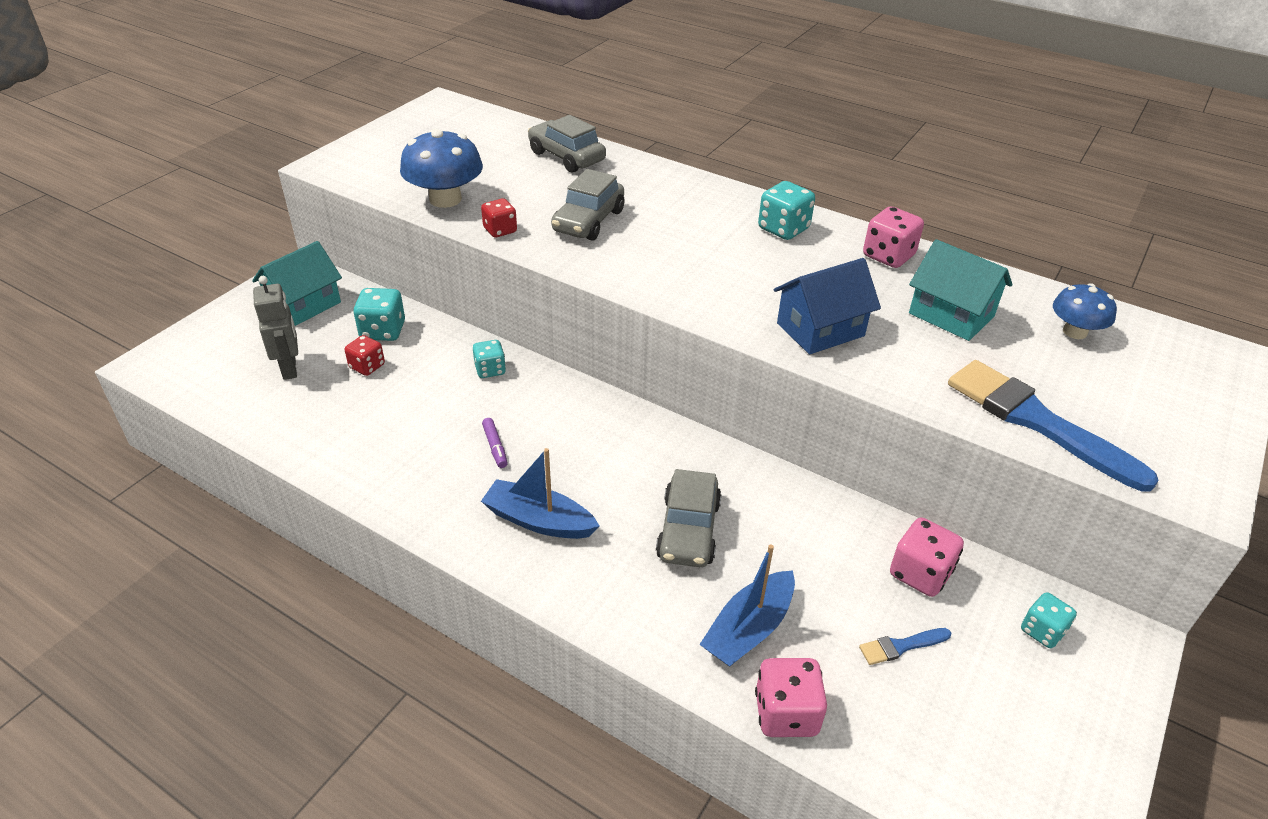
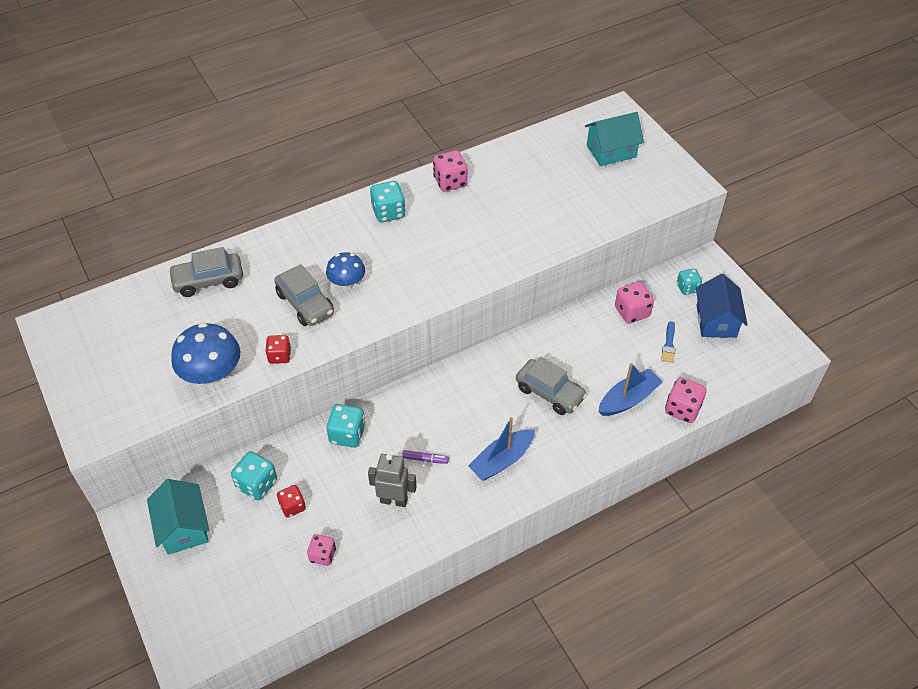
camera: 60 degrees left, 10 degrees up
(290, 368) = (260, 557): grey robot -> grey robot (394, 500)
(312, 413) = (322, 555): none -> pink dice
(490, 370) = (347, 434): turquoise dice -> turquoise dice, size x1.51
(748, 629) = (628, 399): blue boat -> blue boat turned 105 degrees counterclockwise
(820, 329) = (496, 248): blue house -> blue house (716, 321)
(951, 315) = (520, 188): turquoise house -> turquoise house (611, 151)
(1037, 421) = (618, 207): blue brush -> none
(1074, 332) = (564, 150): blue mushroom -> blue mushroom (347, 282)

